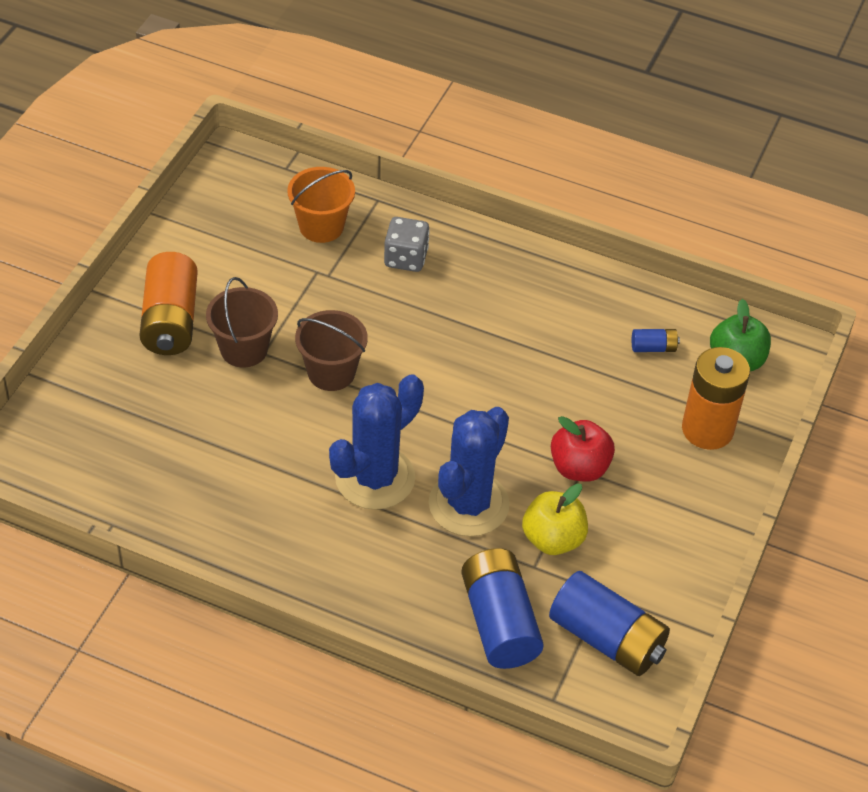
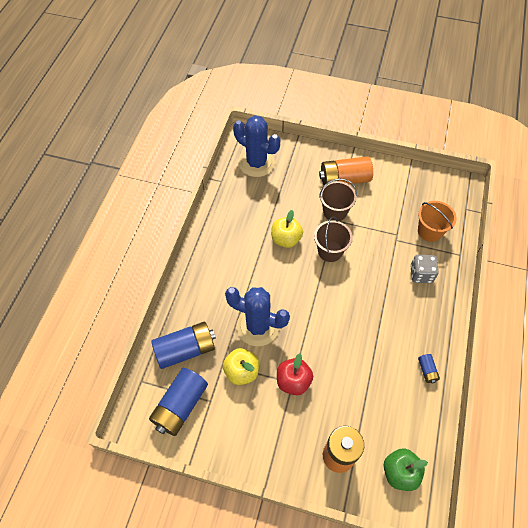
camera: 85 degrees right, 10 degrees up
(289, 434) = (286, 239): none -> yellow apple
(375, 478) = (266, 280): blue cactus -> blue cactus (256, 163)
(653, 347) = (395, 418): blue battery -> blue battery (427, 370)

